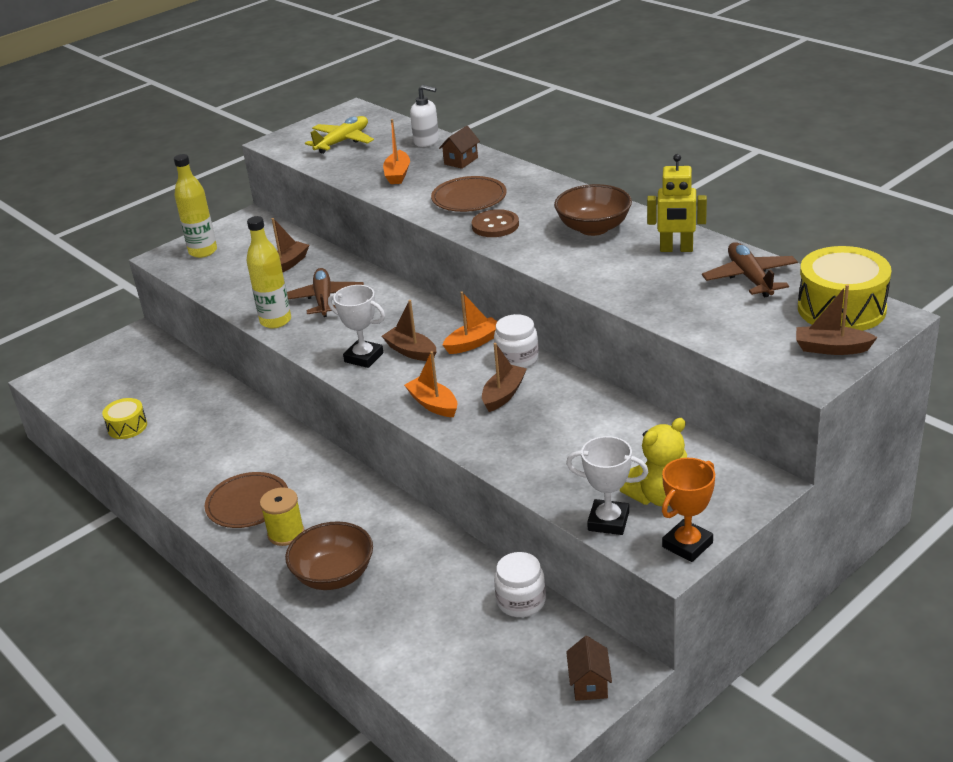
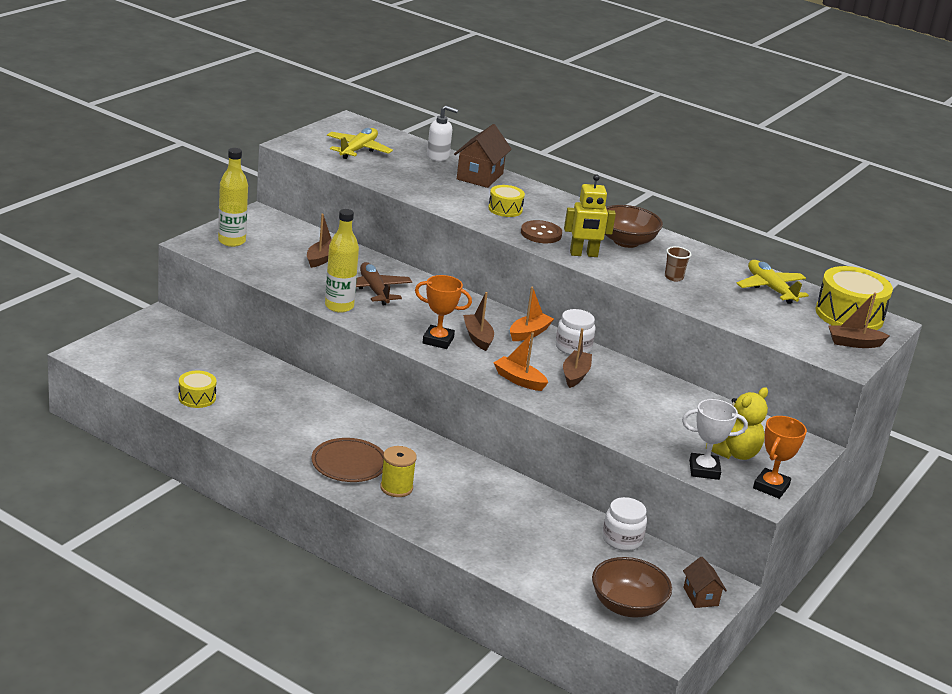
camera: 20 degrees left, 5 degrees down
(334, 575) = (455, 520): brown bowl -> brown bowl (627, 606)
(364, 357) = (438, 340): white trophy -> orange trophy
(397, 174) = (428, 183): orange boat -> none
(411, 351) = (478, 337): brown boat -> brown boat turned 45 degrees clockwise
(461, 161) = (480, 176): brown house -> brown house, size x1.69
(469, 198) = (505, 209): brown plate -> yellow drum
(630, 271) = (673, 277): none -> brown cup
(676, 249) = (702, 263): yellow robot -> yellow robot (583, 254)
(750, 278) = (770, 288): brown plane -> yellow plane

